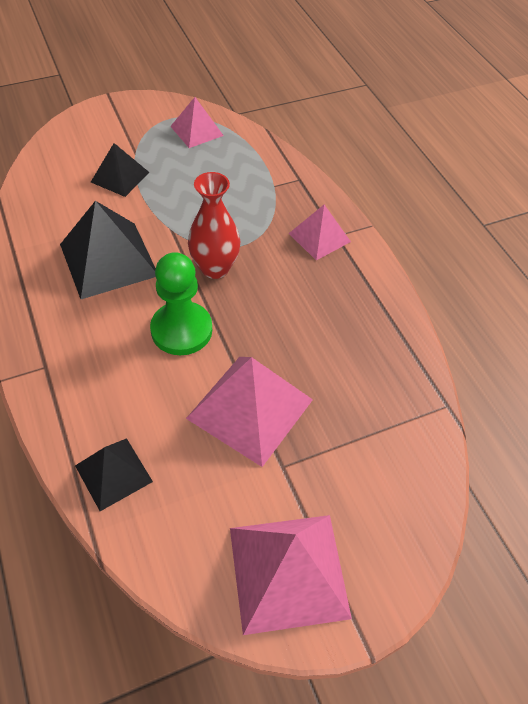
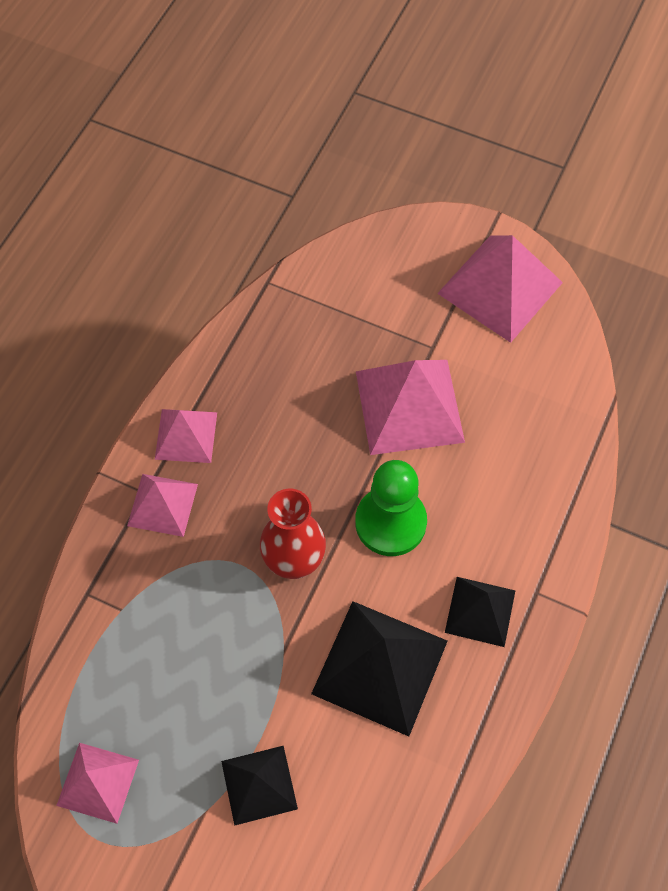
camera: 130 degrees left, 10 degrees up
(113, 473) = (556, 448): black pyramid -> black pyramid (480, 611)
(357, 276) = (186, 435): none -> pink pyramid

